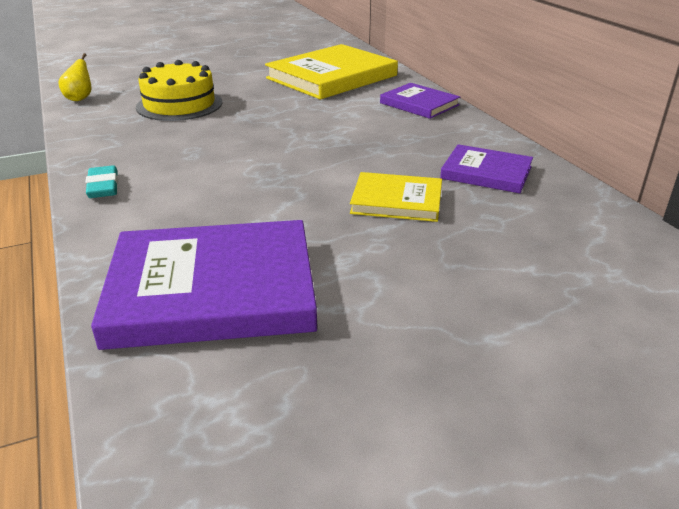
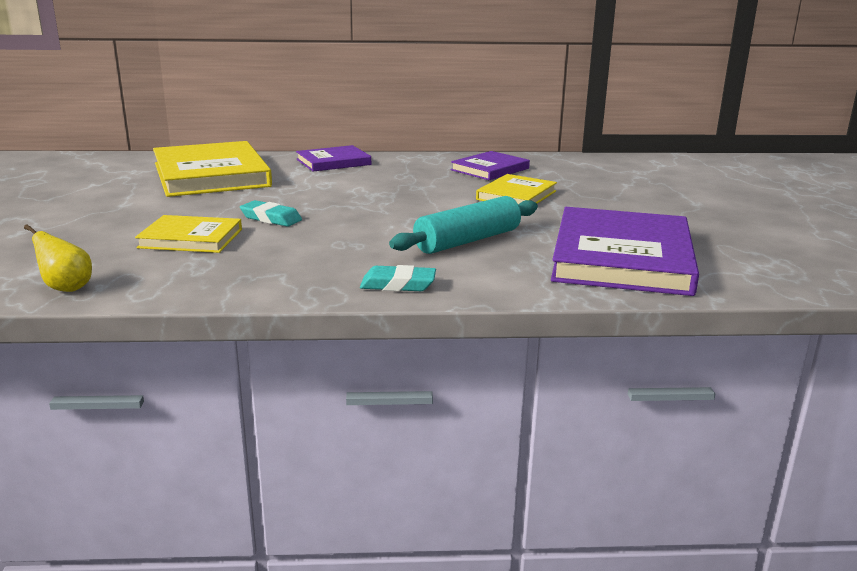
camera: 70 degrees left, 10 degrees down
(179, 105) = (191, 238): yellow cake -> yellow book
(225, 197) = (467, 241): none -> turquoise rolling pin
(238, 116) = (271, 218): none -> turquoise eraser

